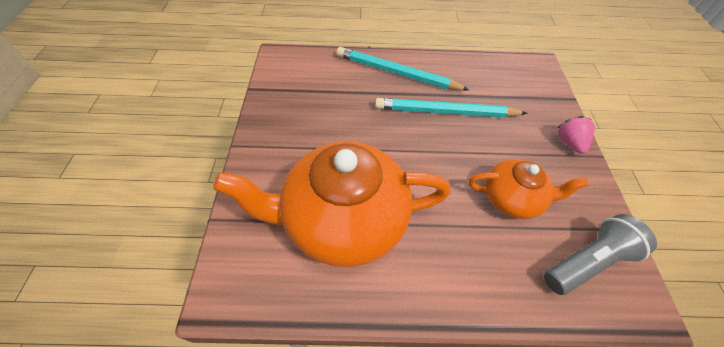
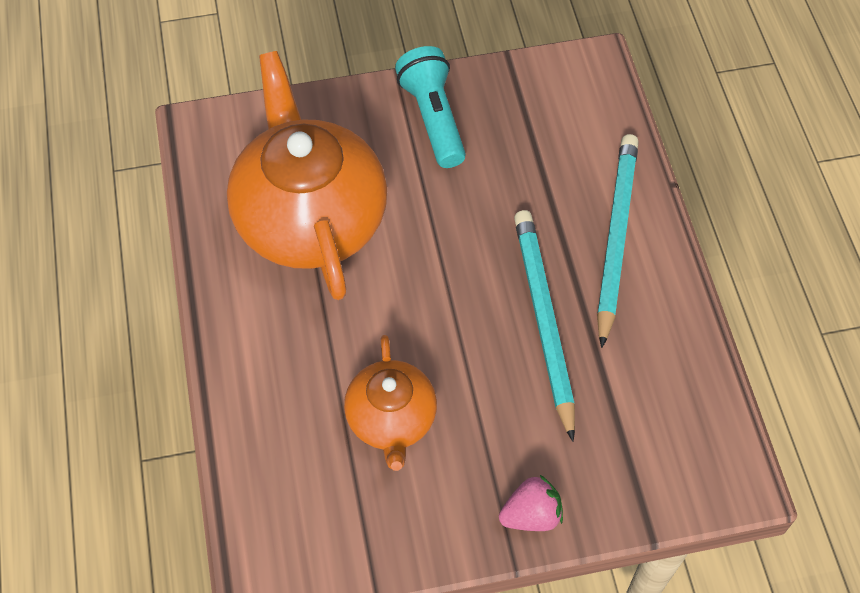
camera: 80 degrees right, 5 degrees up
(284, 133) = (433, 118): none -> turquoise flashlight
(587, 261) = (309, 512): grey flashlight -> none

